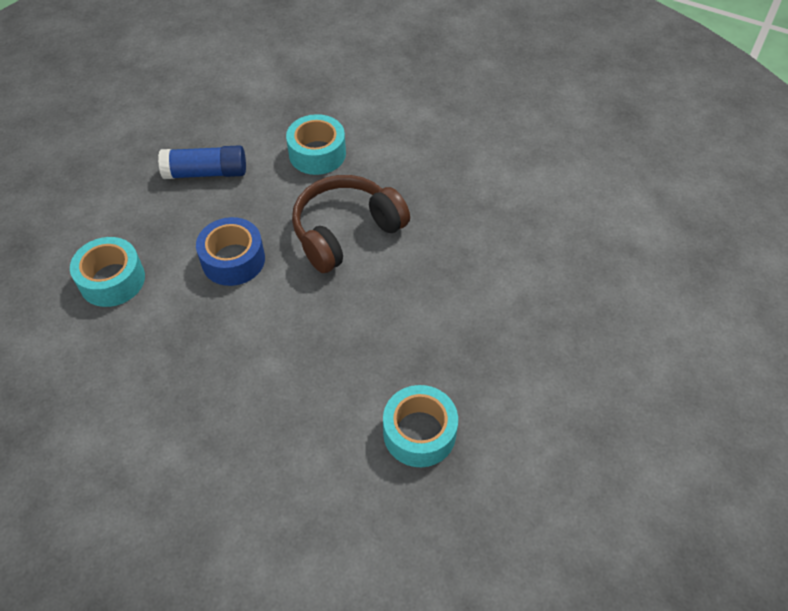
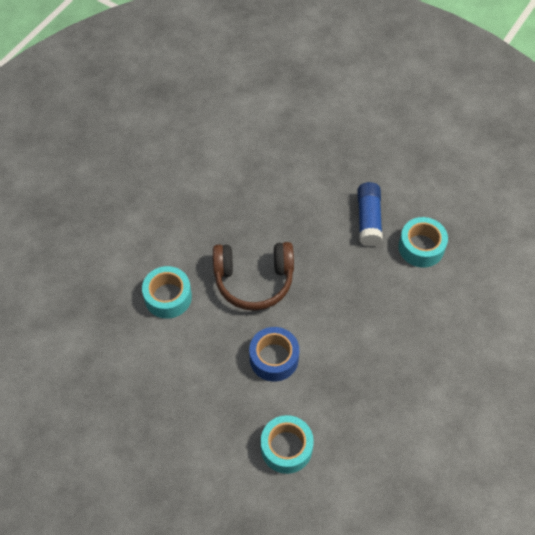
camera: 85 degrees left, 5 degrees up
(206, 173) = (177, 382): blue glue stick -> blue glue stick (368, 220)
(346, 232) = (254, 280): brown headphones -> brown headphones turned 60 degrees counterclockwise

